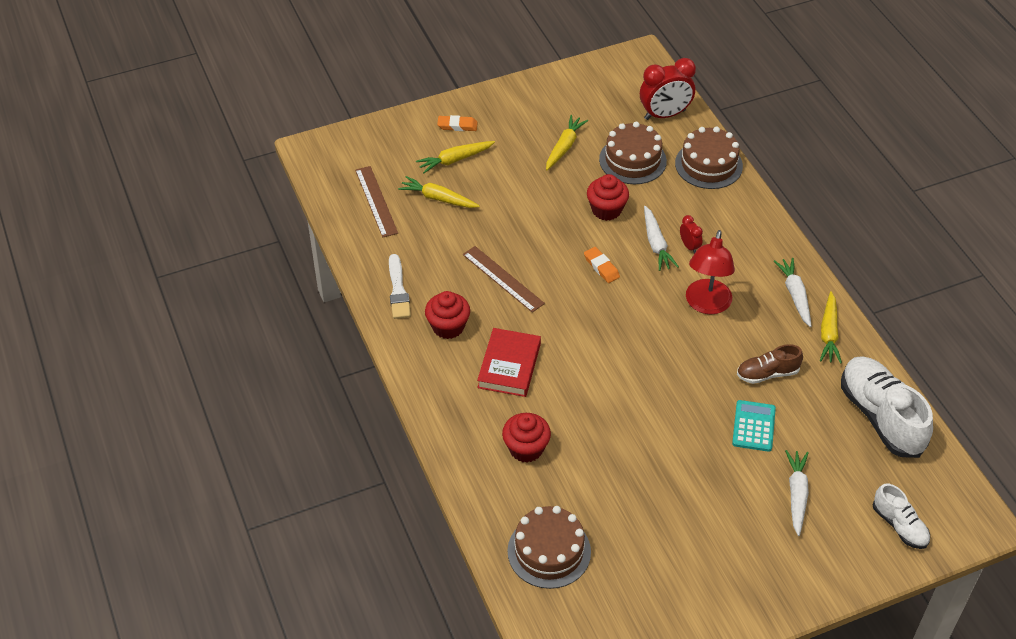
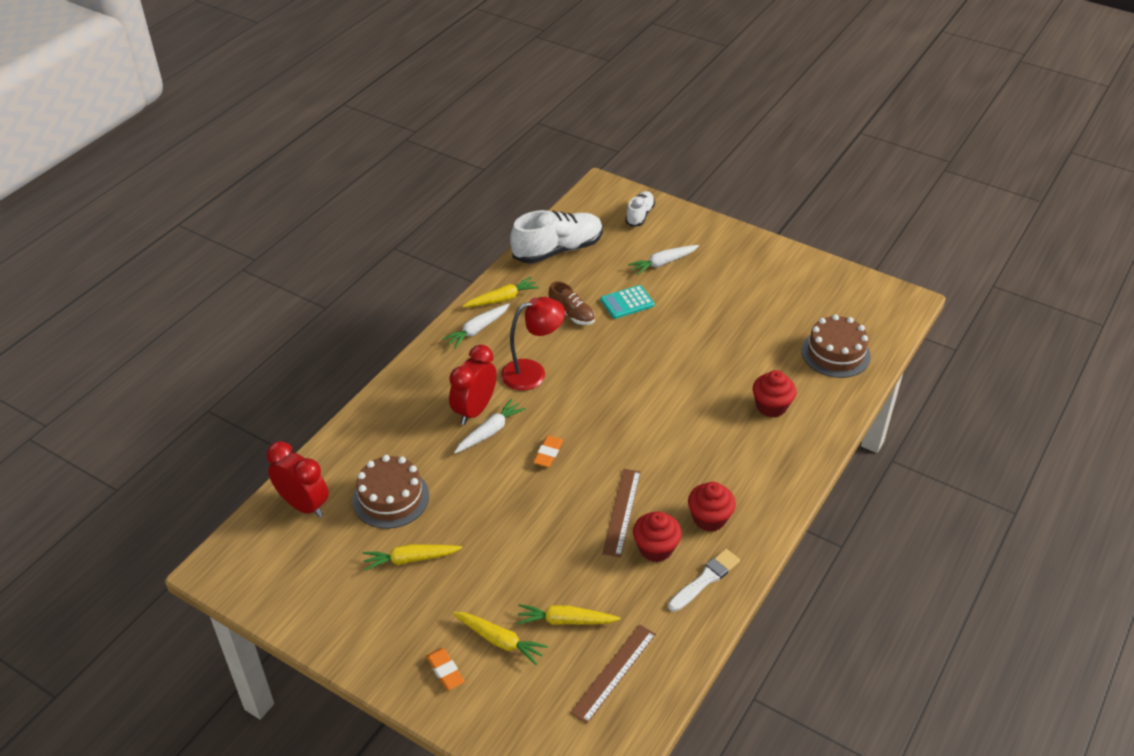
camera: 125 degrees left, 5 degrees down
(438, 198) = (565, 621): yellow carrot -> yellow carrot turned 105 degrees clockwise
(509, 366) = (708, 456): red book -> none
(606, 210) = (474, 484): red cupcake -> red cupcake (655, 548)
(689, 246) = (474, 410): red clock -> red clock, size x2.05
(708, 165) = (356, 442): brown cake -> none
(881, 416) = (558, 250): white shoe -> white shoe turned 150 degrees counterclockwise

